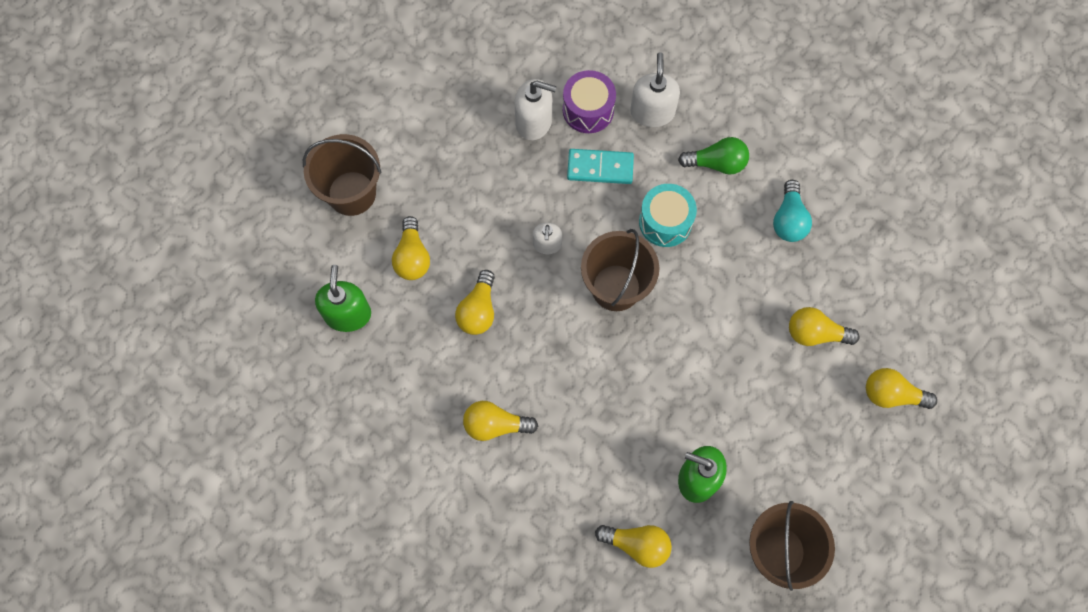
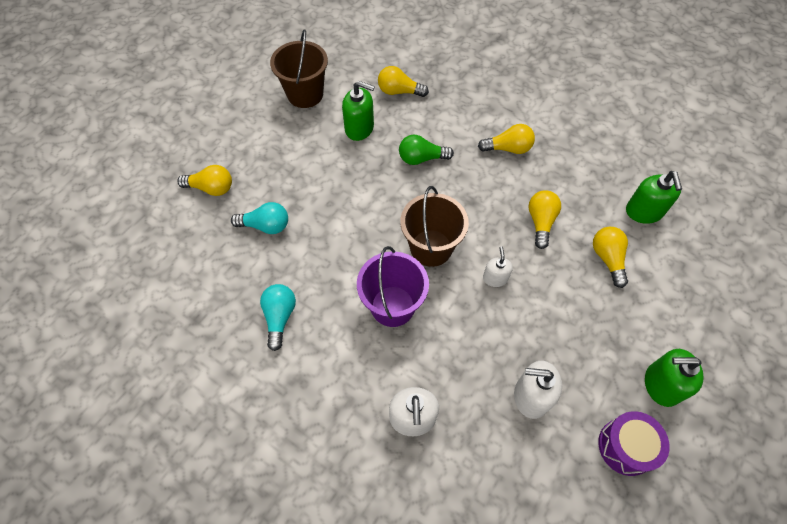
camera: 175 degrees right, 10 degrees down
(352, 193) = (681, 309): brown bucket -> none
(402, 121) = (661, 385): none -> green soap dispenser
(588, 110) = (478, 414): purple drum -> purple drum (626, 447)
(600, 168) = (458, 352): turquoise domino -> none
(665, 222) = (392, 306): turquoise drum -> purple bucket
(717, 163) = (346, 367): green light bulb -> green light bulb (421, 158)
(815, 333) = (266, 226): yellow light bulb -> turquoise light bulb

